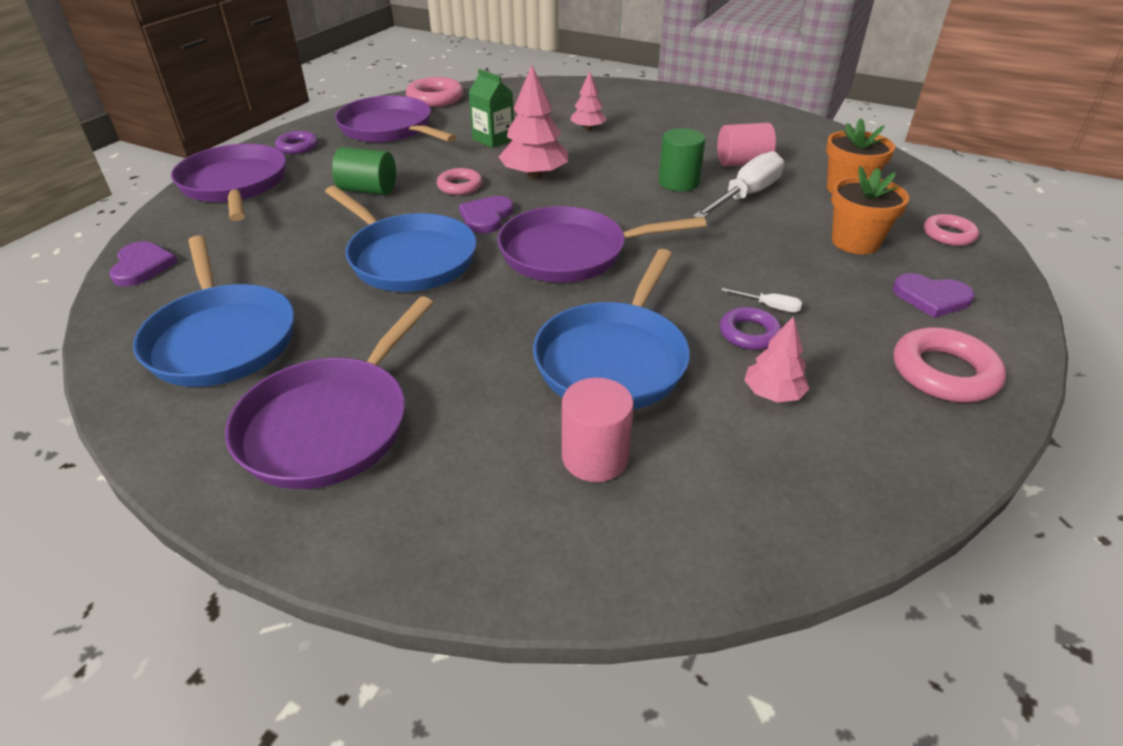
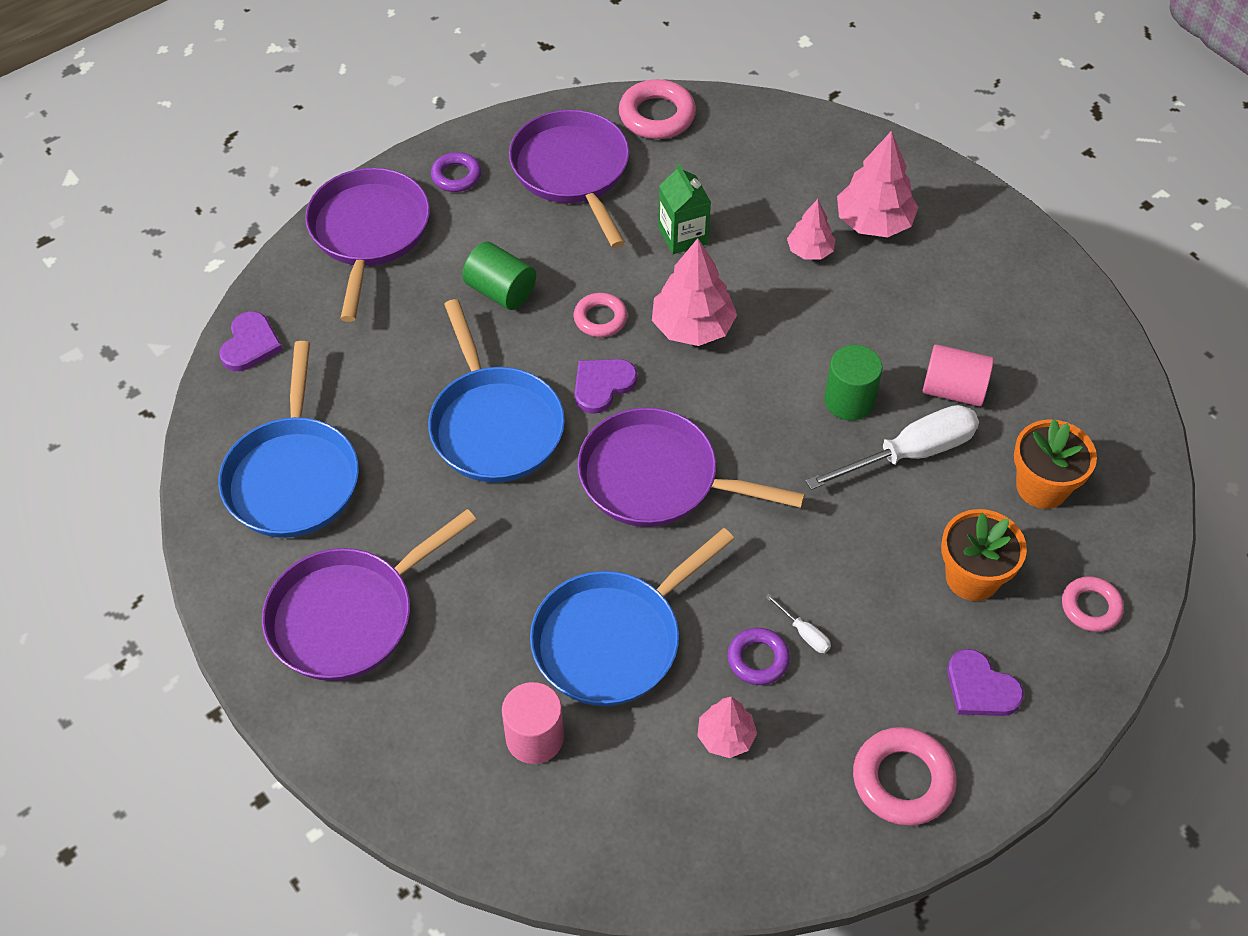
camera: 25 degrees right, 15 degrees up
(618, 111) = (873, 222): none -> pink tree

